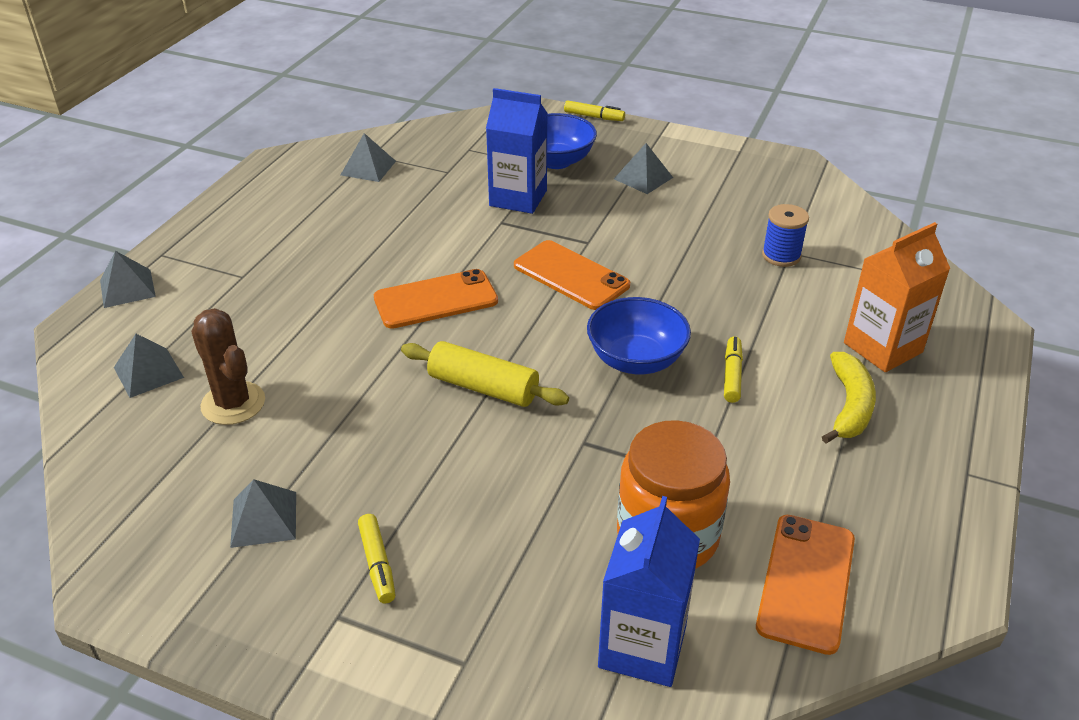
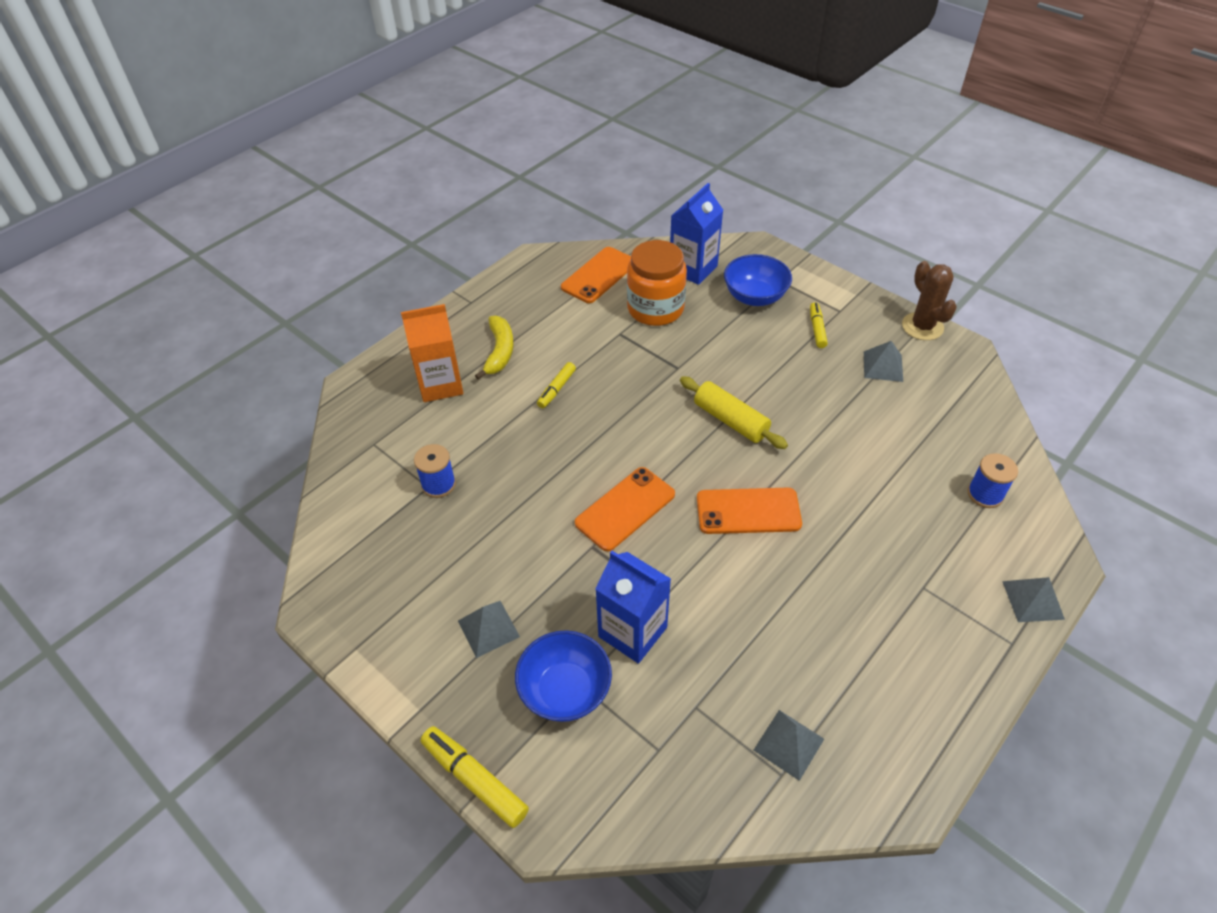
camera: 160 degrees left, 10 degrees up
(148, 372) = (985, 494): grey pyramid -> blue spool
(233, 403) = (913, 450): brown cactus -> brown cactus (922, 326)
(571, 275) = (625, 509): orange phone -> orange phone turned 75 degrees clockwise
(594, 117) = (474, 779): yellow marker -> yellow marker, size x1.57
(636, 360) = (614, 416): blue bowl -> blue bowl (754, 296)
(849, 406) = (499, 351): yellow banana -> yellow banana turned 150 degrees clockwise

